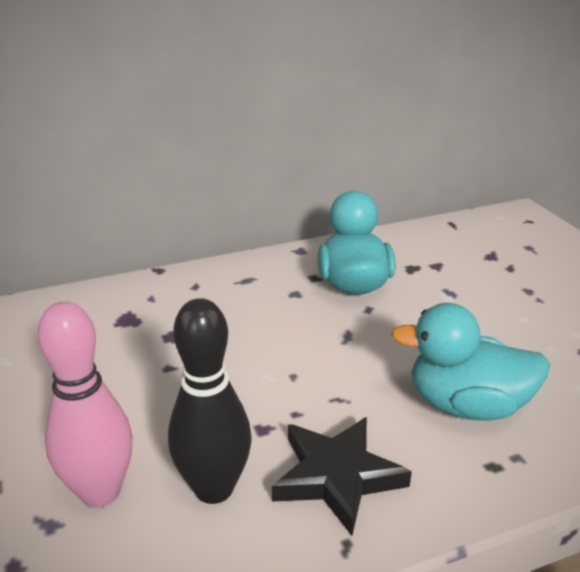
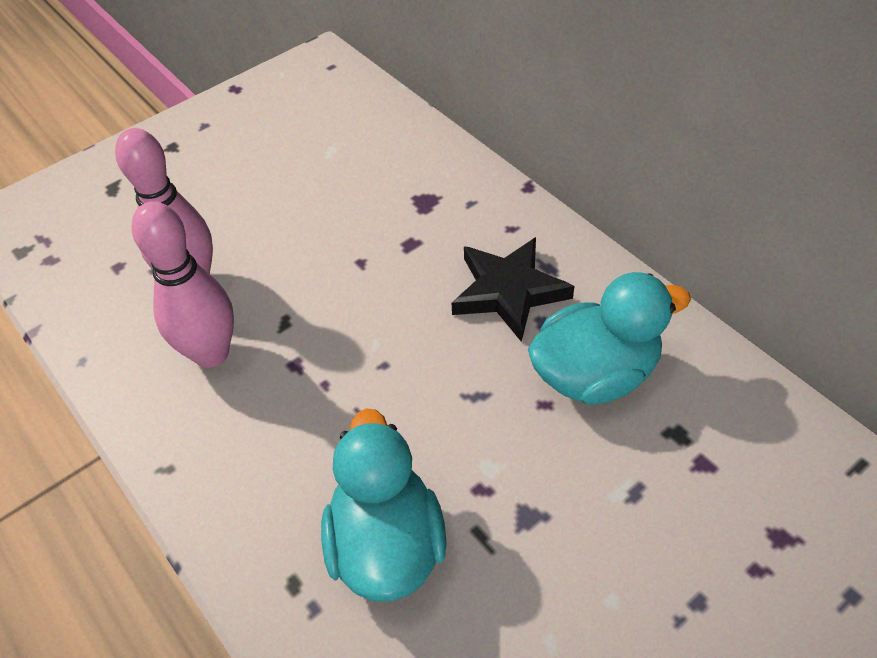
camera: 75 degrees right, 20 degrees up
(214, 488) = (211, 353): black bowling pin -> pink bowling pin
(337, 476) = (245, 442): black star -> black star (509, 292)

